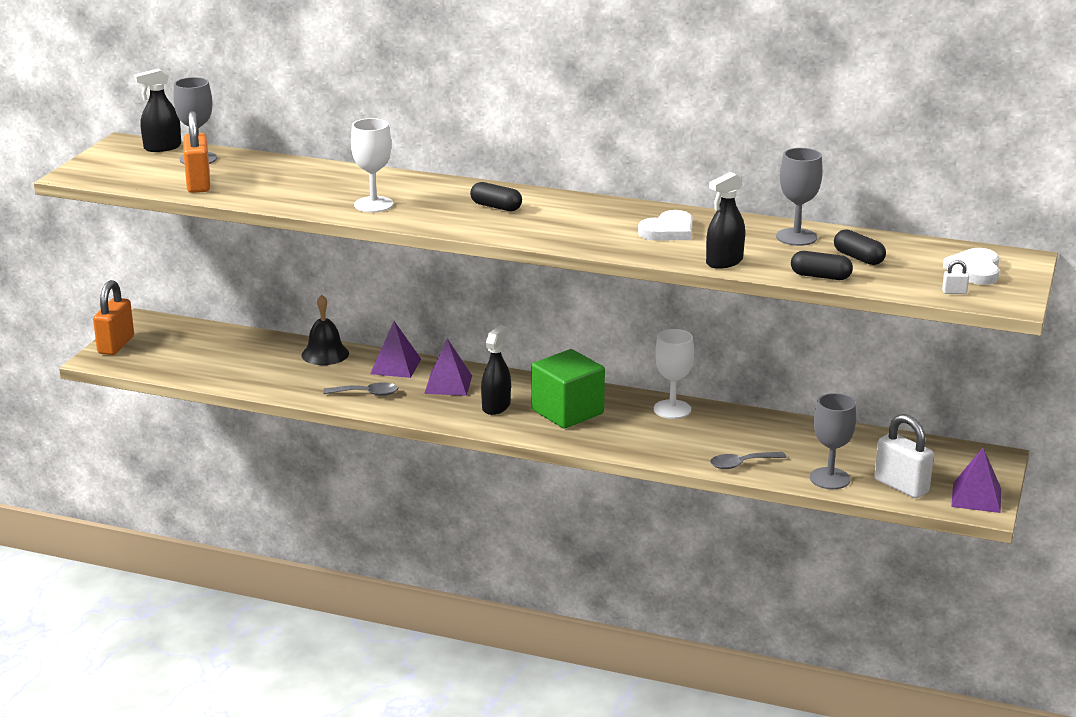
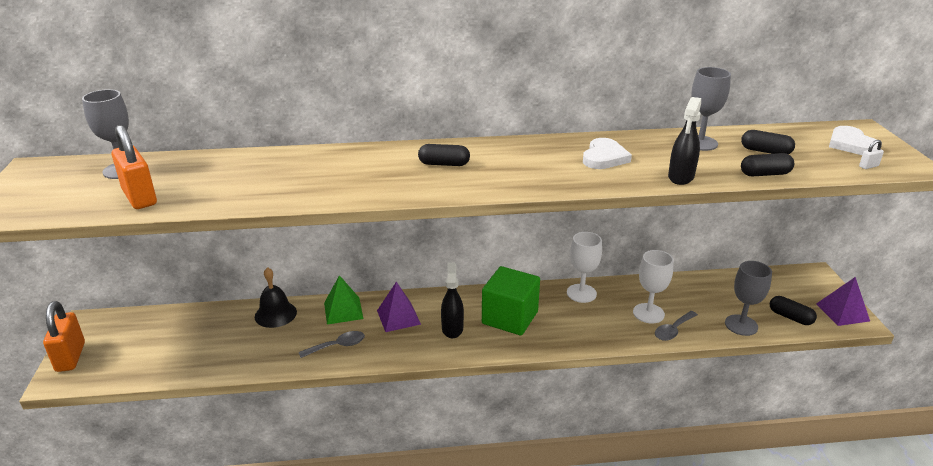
camera: 25 degrees left, 5 degrees up
(162, 147) = (77, 165): black spray bottle -> none
(373, 204) = (333, 184): white goblet -> white goblet (648, 313)
(395, 366) = (343, 310): purple pyramid -> green pyramid
(901, 486) = (790, 317): white padlock -> black capsule

